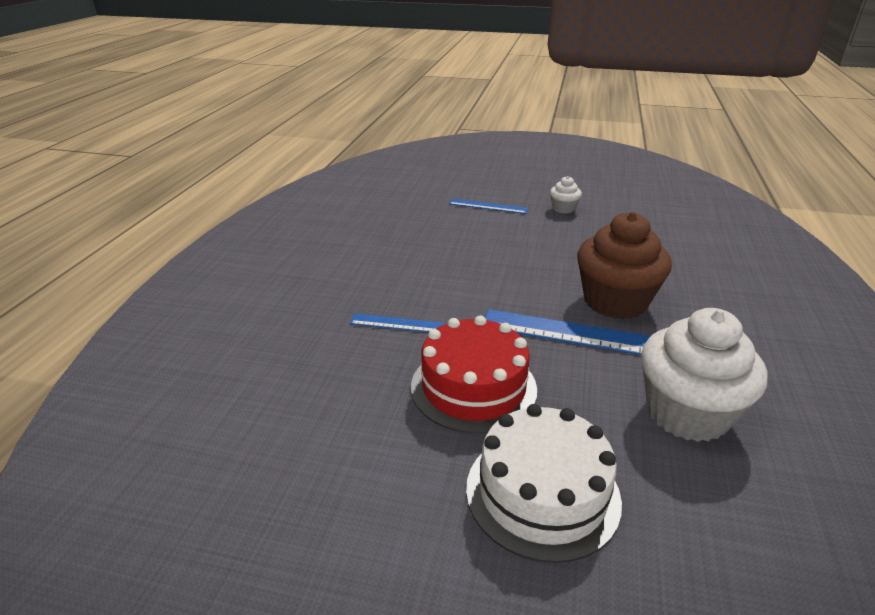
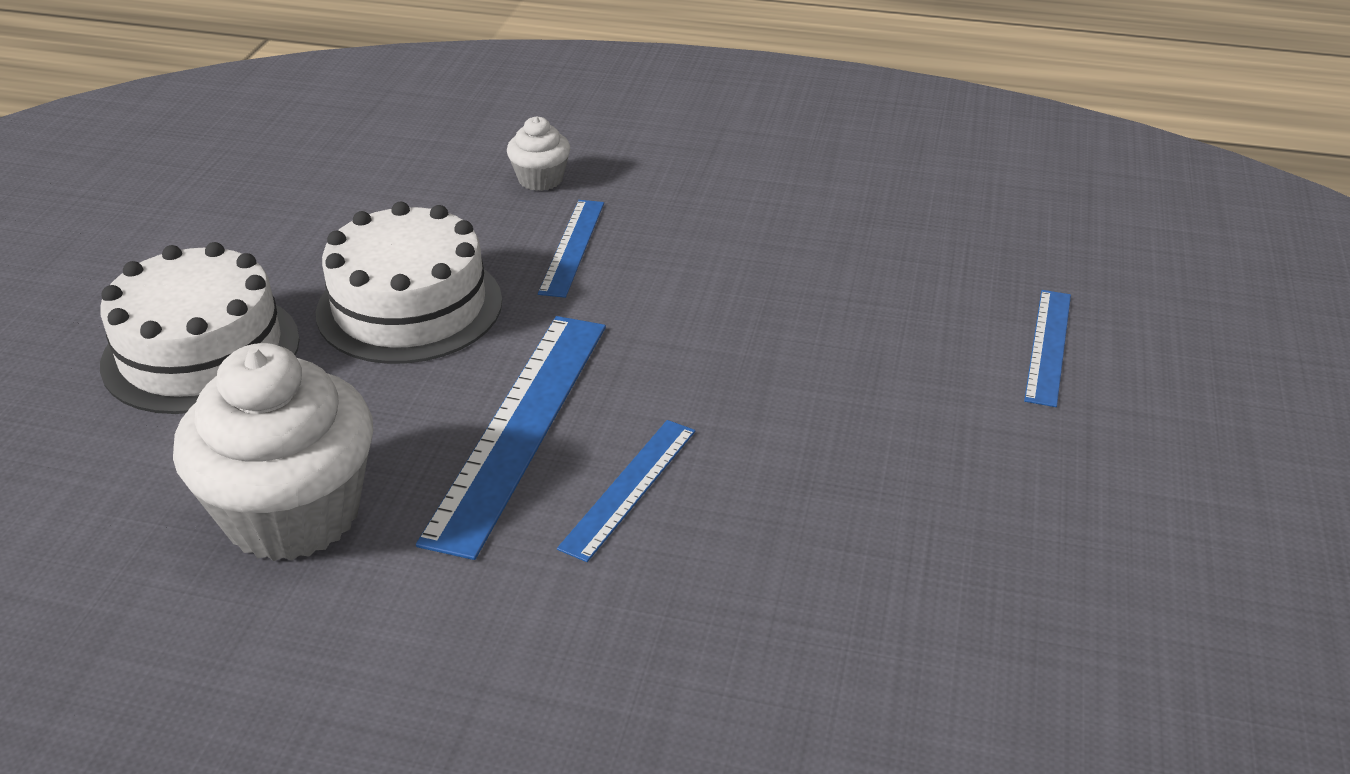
camera: 90 degrees right, 5 degrees up
(473, 387) = (409, 306): red cake -> white cake
(563, 209) = (1075, 468): white cupcake -> white cupcake (540, 179)
(615, 301) = (629, 487): brown cupcake -> blue ruler

